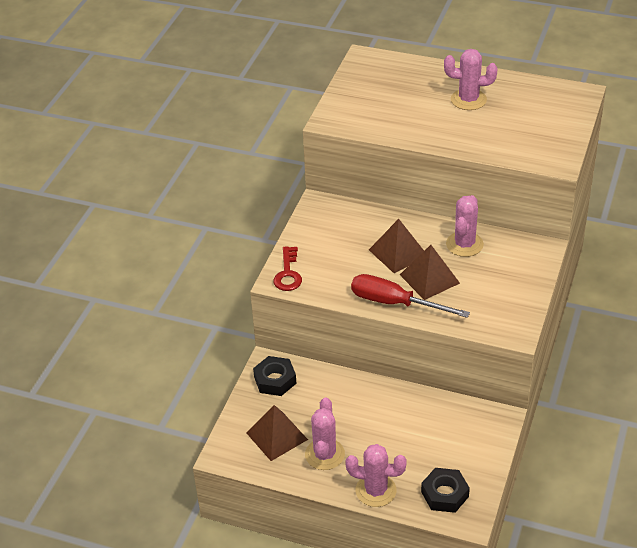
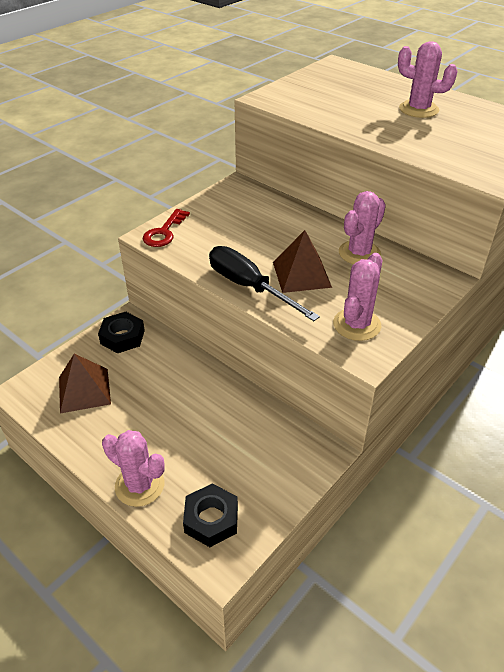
camera: 20 degrees right, 0 degrees up
(324, 454) = (116, 425): pink cactus -> pink cactus (356, 324)
(395, 303) = (249, 287): red screwdriver -> black screwdriver
(398, 252) = (284, 242): brown pyramid -> none

